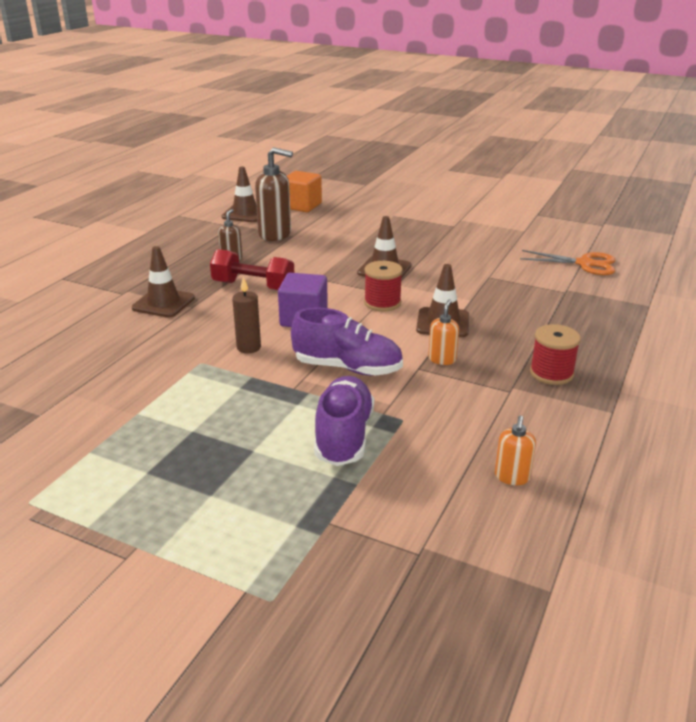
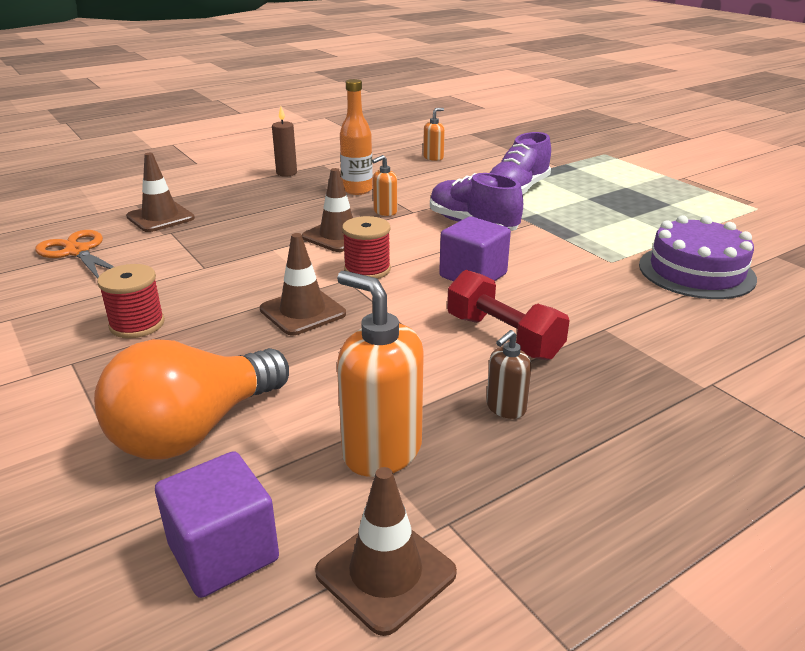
camera: 150 degrees left, 0 degrees up
(124, 371) = (696, 271): none -> purple cake
(163, 303) = (645, 345): brown traffic cone -> brown traffic cone (160, 217)
(248, 347) = (554, 262): brown candle -> brown candle (286, 173)
(275, 234) = (381, 451): brown soap dispenser -> orange soap dispenser
(302, 206) = (223, 552): orange cube -> purple cube
(359, 223) = (195, 430): none -> orange light bulb
(508, 380) = (357, 190): none -> orange bottle
(551, 373) = (319, 186): red spool -> red spool (137, 324)

